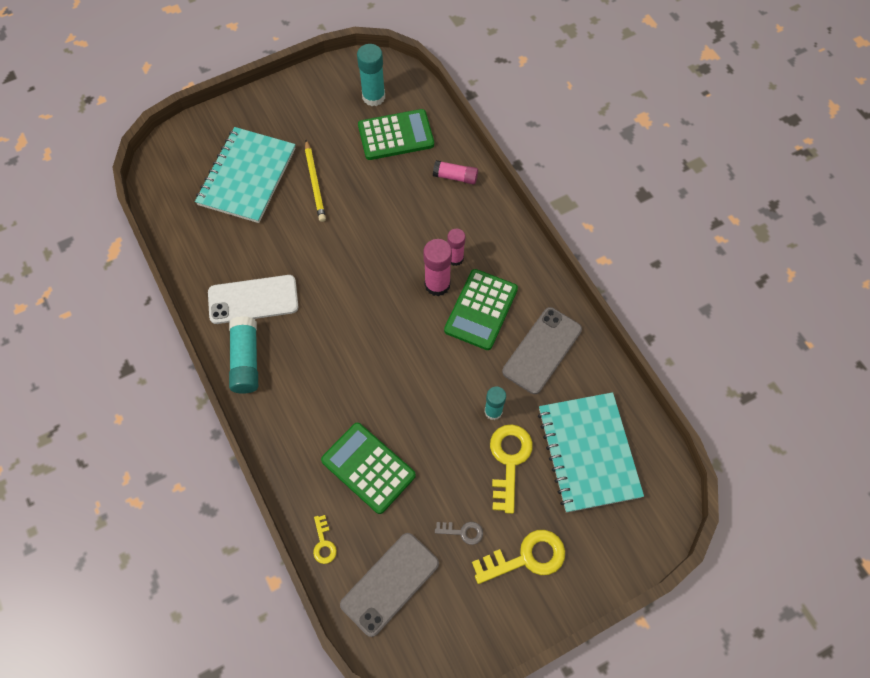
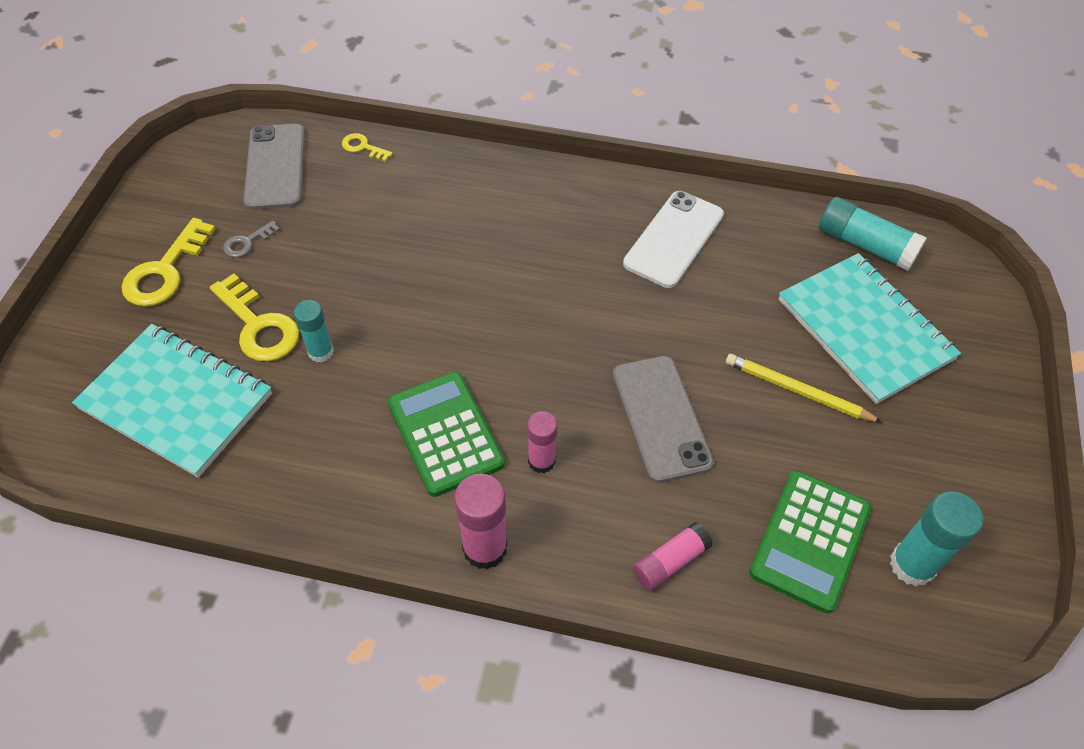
camera: 130 degrees right, 10 degrees down
(246, 360) = (605, 195): turquoise glue stick -> turquoise glue stick (865, 245)
(368, 468) = (389, 216): green calculator -> none
(437, 284) = (524, 414): pink glue stick -> pink glue stick (485, 548)
(542, 350) = (328, 455): grey phone -> grey phone (660, 418)

